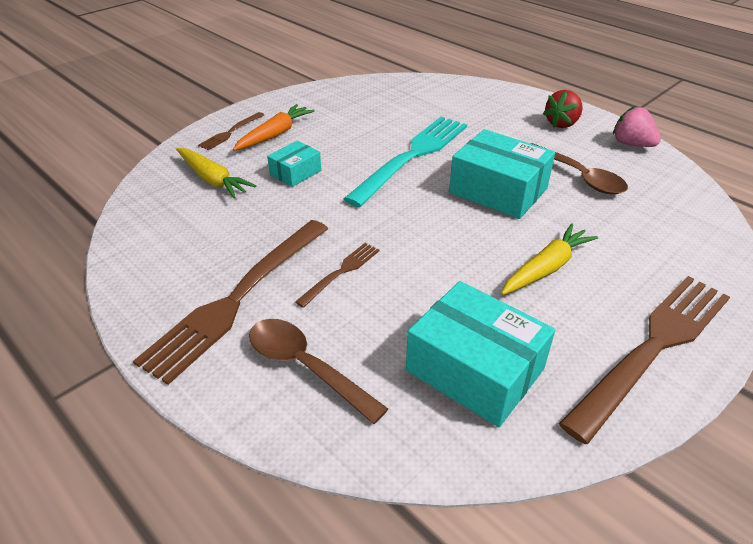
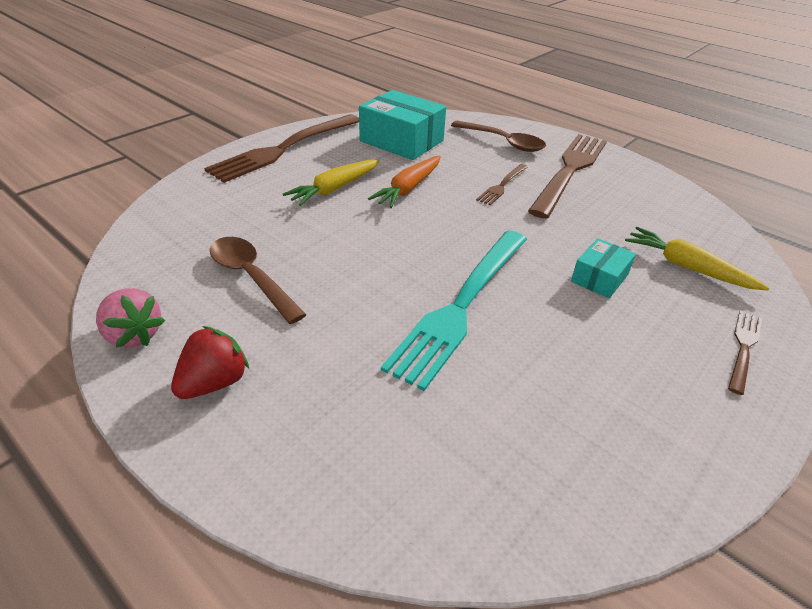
camera: 175 degrees right, 0 degrees up
(275, 134) = (674, 344): orange carrot -> orange carrot (408, 188)
(498, 190) = (357, 257): turquoise box -> none

